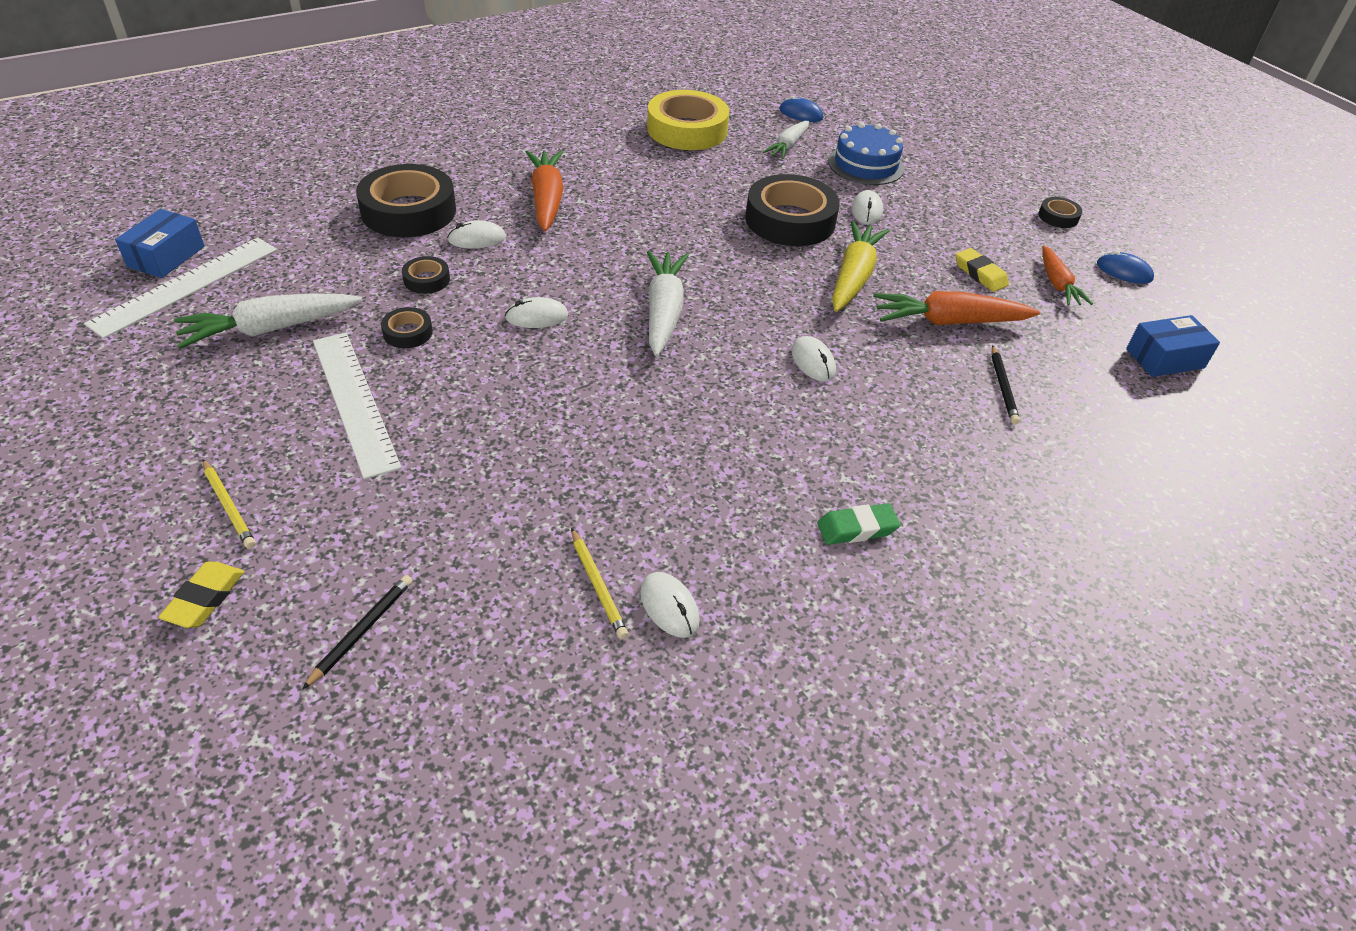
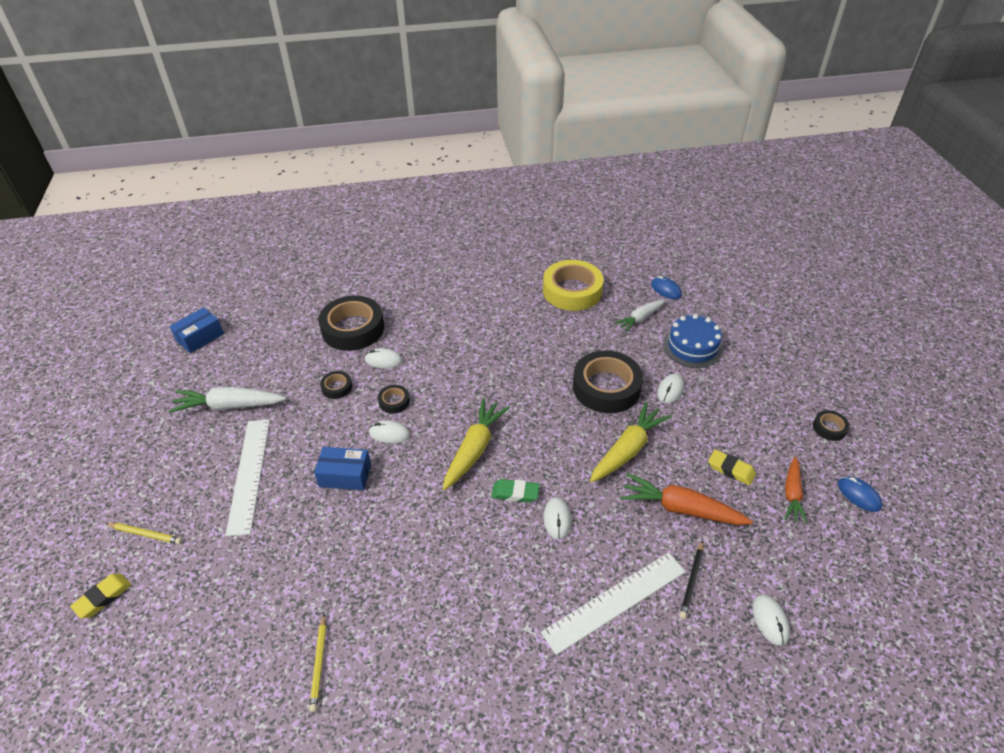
camera: 25 degrees right, 0 degrees up
(185, 285) = (200, 362): white ruler -> white ruler (614, 601)
(229, 506) = (146, 534): yellow pencil -> yellow pencil turned 60 degrees counterclockwise
(362, 631) = (171, 650): black pencil -> none
(408, 332) = (305, 428): black tape -> black tape (394, 401)
(547, 199) = (444, 336): orange carrot -> none
(663, 312) = (474, 449): white carrot -> yellow carrot
(669, 606) = (354, 696): white mouse -> white mouse (770, 620)
(857, 528) = (512, 674): green eraser -> green eraser (515, 493)
(980, 274) = (731, 469): yellow eraser -> yellow eraser turned 45 degrees counterclockwise
(1165, 358) = (848, 591): blue box -> blue box (345, 475)

